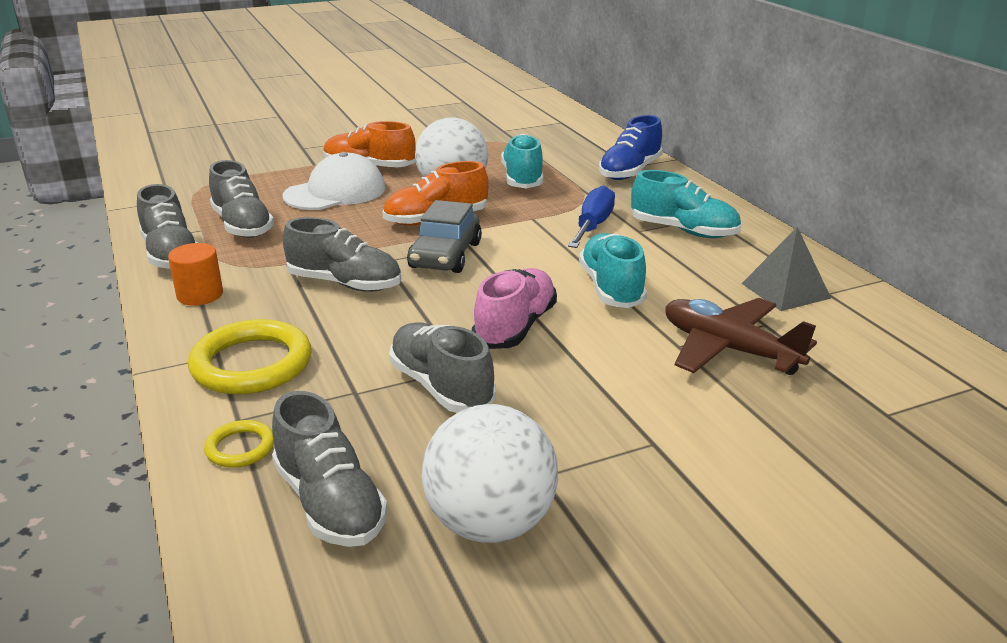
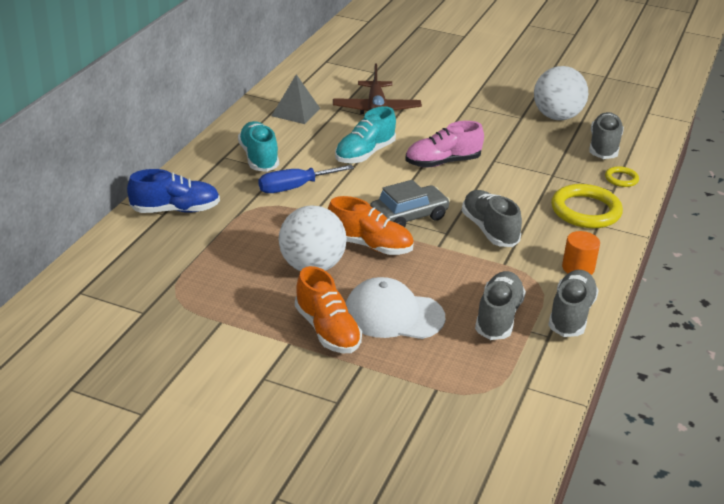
camera: 135 degrees left, 5 degrees up
(441, 387) = (514, 158): grey shoe -> none
(522, 179) = (251, 247): turquoise shoe -> none

